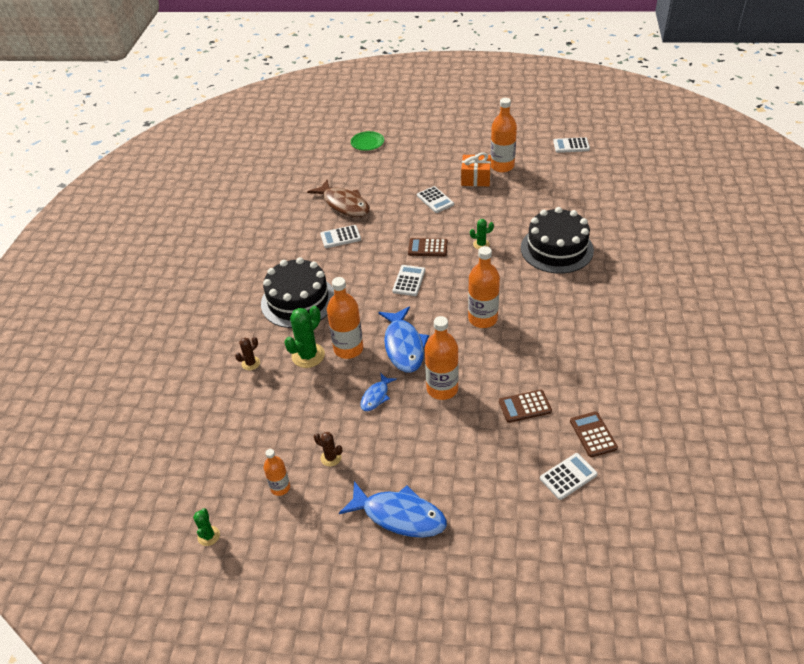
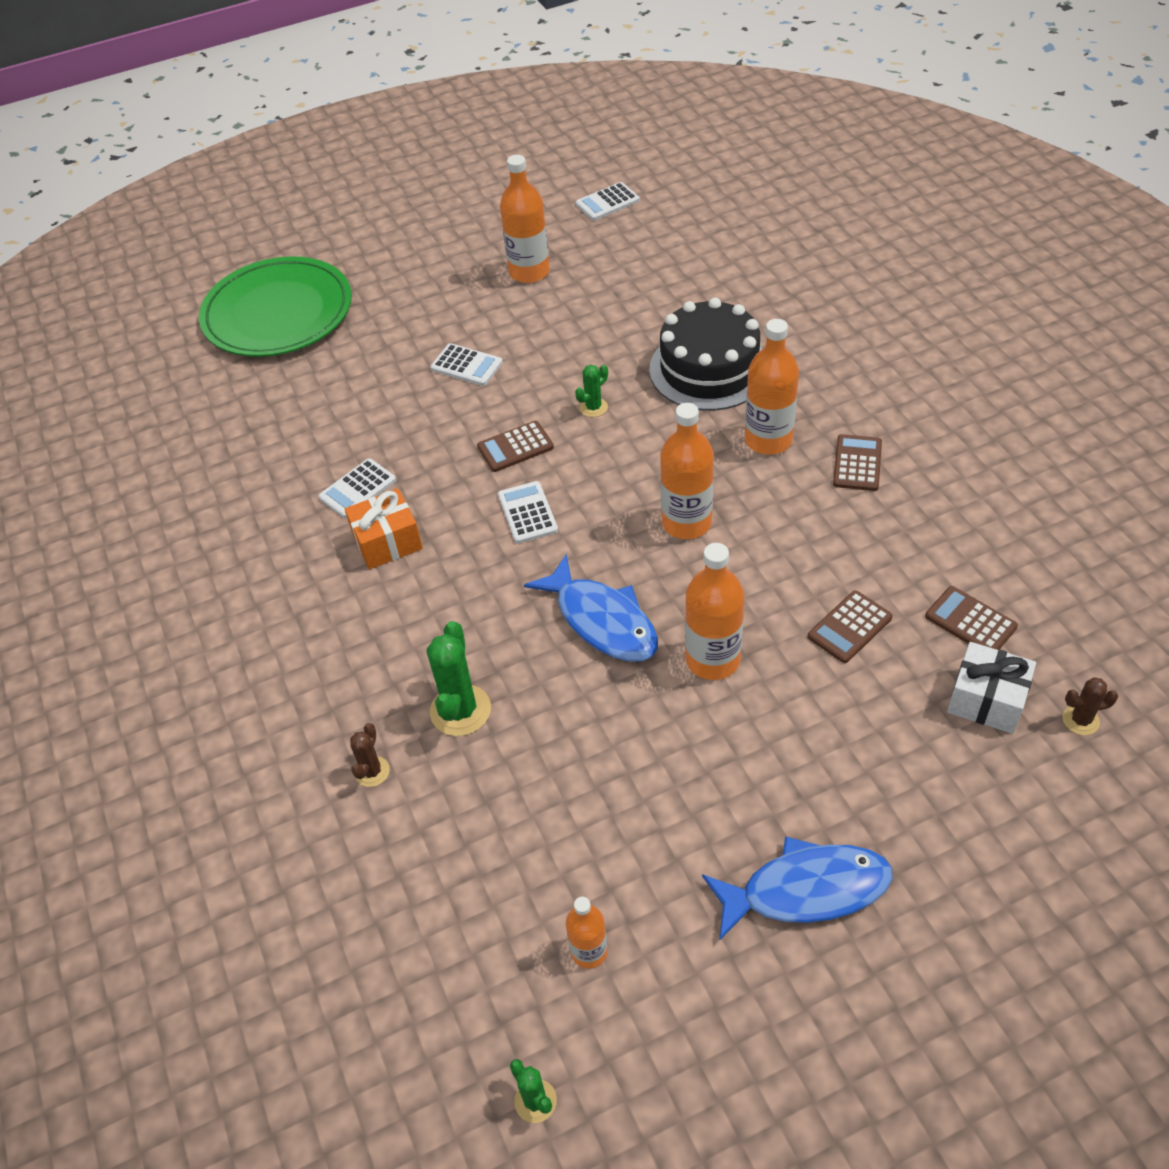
camera: 30 degrees left, 5 degrees up
(298, 301) = (370, 627): black cake -> none
(331, 458) = (631, 858): brown cactus -> brown cactus (1080, 720)
(344, 204) = (320, 432): brown fish -> none
(348, 349) = (518, 667): orange bottle -> orange bottle (768, 440)
(367, 142) = (278, 313): green plate -> green plate, size x2.47
(376, 396) = (623, 722): blue fish -> none
(475, 178) = (503, 306): orange gift -> orange gift (387, 542)
(568, 476) = (986, 700): white calculator -> white gift
(598, 328) = (857, 463): none -> brown calculator

